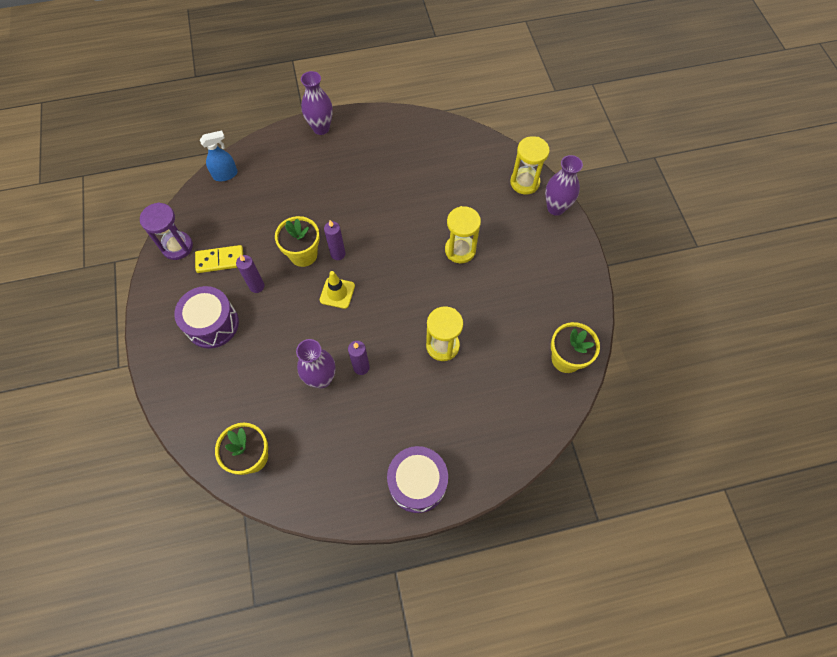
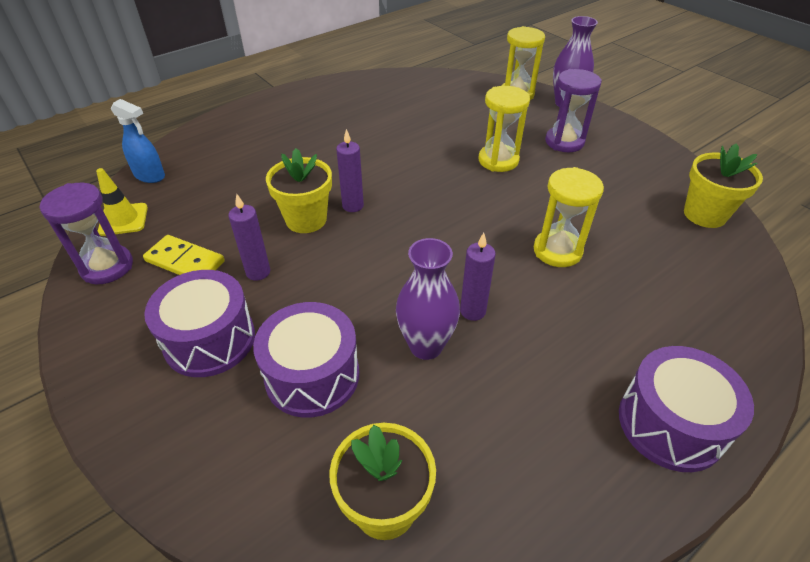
camera: 25 degrees left, 20 degrees down
(220, 260) = (185, 261): yellow domino -> yellow domino turned 60 degrees clockwise
(225, 174) = (150, 176): blue spray bottle -> blue spray bottle turned 75 degrees clockwise
(253, 370) = (312, 375): none -> purple drum
(321, 128) = (257, 109): purple vase -> none
(337, 293) = (379, 243): yellow traffic cone -> yellow traffic cone (123, 219)
(522, 250) = (564, 142): none -> purple hourglass

